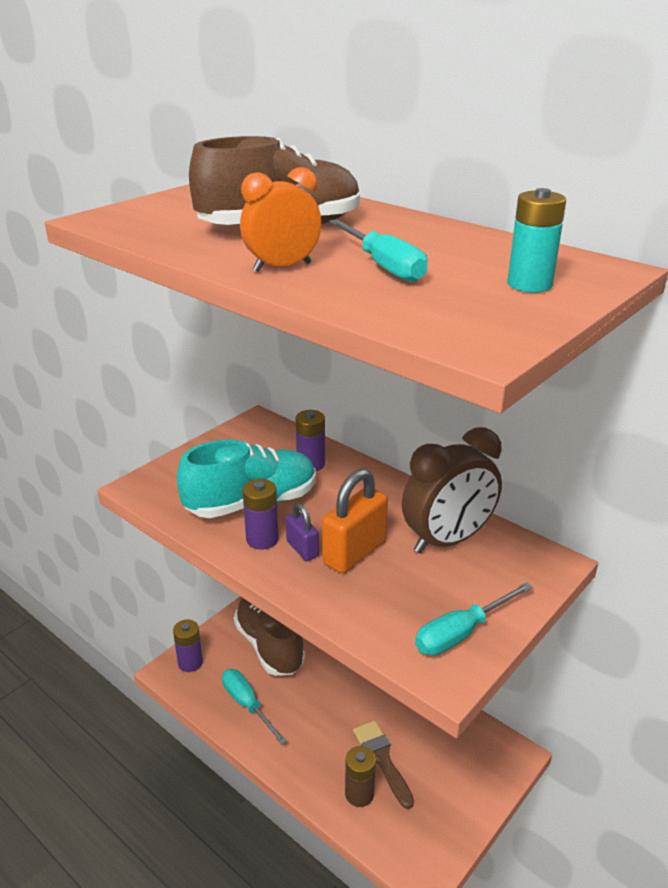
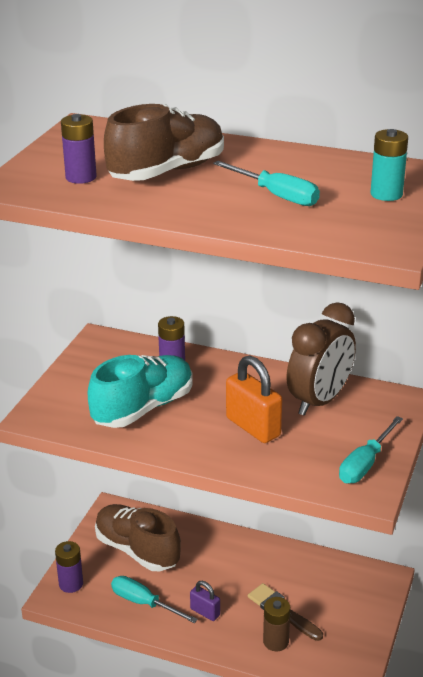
camera: 20 degrees left, 0 degrees up
(262, 539) = (172, 434): purple battery -> purple battery (81, 177)
(282, 267) = (205, 209): orange clock -> none
(302, 549) = (210, 434): purple padlock -> purple padlock (205, 612)
(354, 552) = (253, 427): orange padlock -> orange padlock turned 60 degrees counterclockwise

